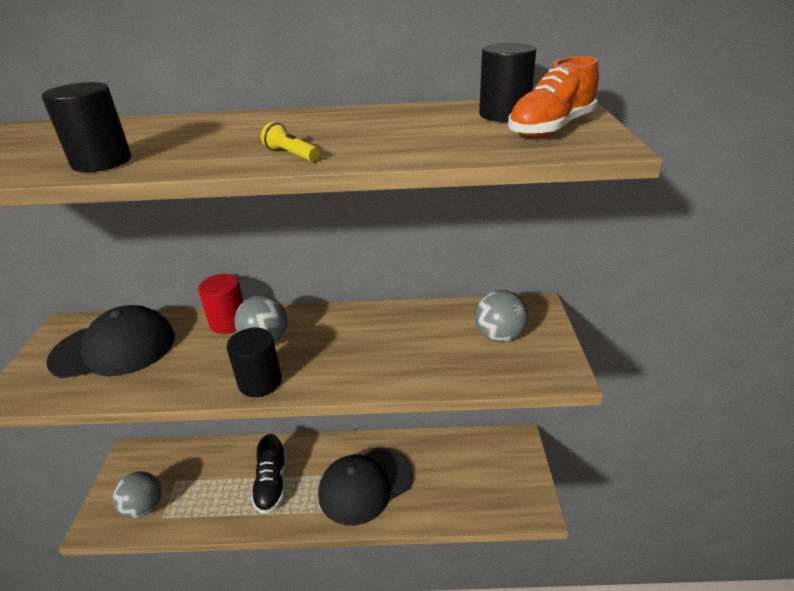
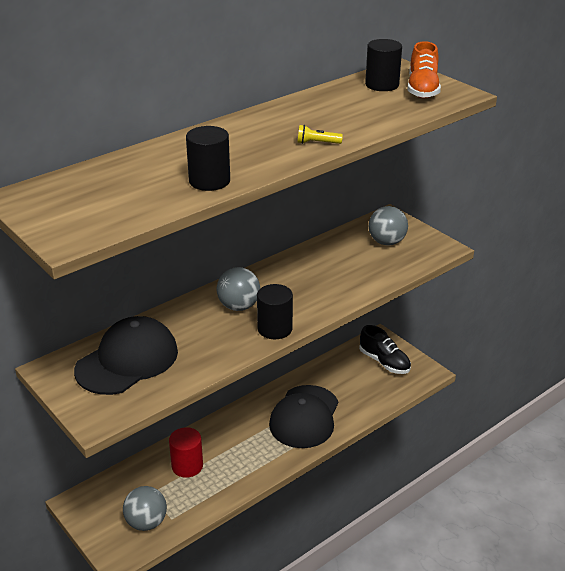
camera: 40 degrees left, 0 degrees up
(229, 322) = (191, 308): red cylinder -> red cylinder (187, 466)
(272, 484) = (234, 453): black shoe -> black shoe (384, 362)

